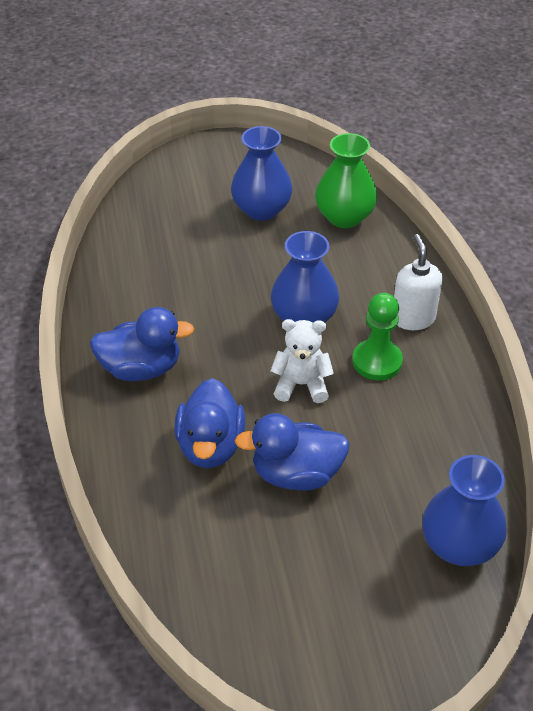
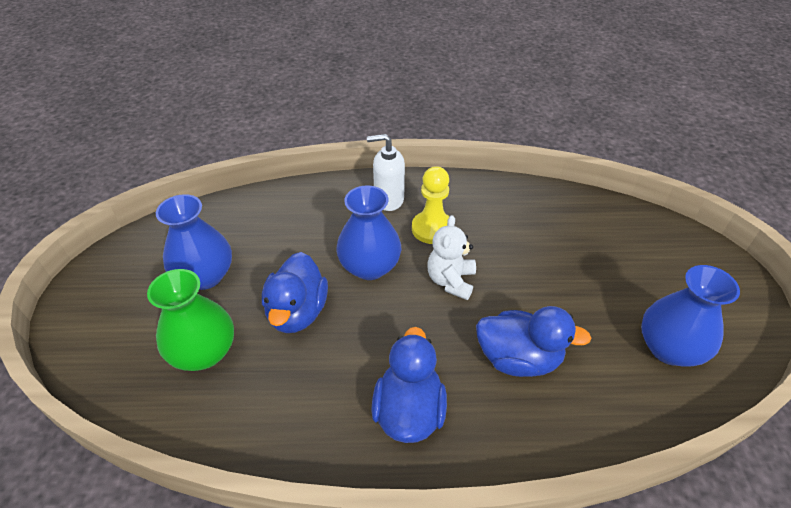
camera: 80 degrees left, 0 degrees up
(296, 474) = (551, 299): blue duck -> blue duck (297, 312)
(344, 217) = (247, 218): green vase -> green vase (204, 352)
(377, 361) = (432, 229): green pawn -> yellow pawn
(459, 545) = (612, 219): blue vase -> blue vase (669, 348)

